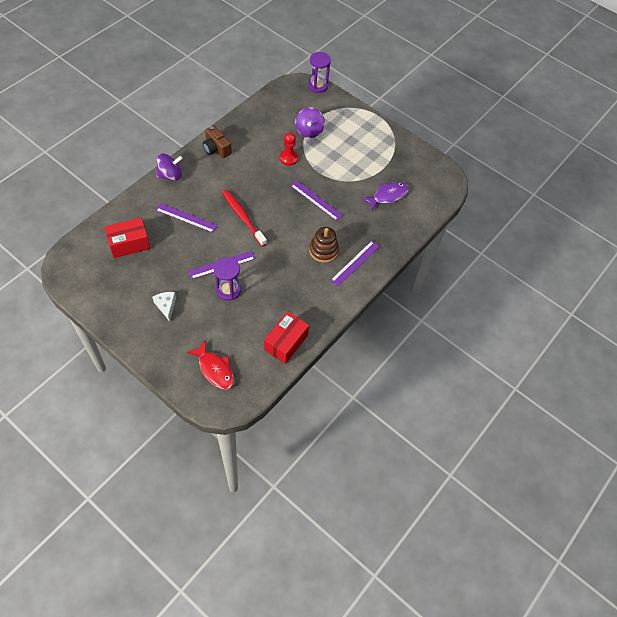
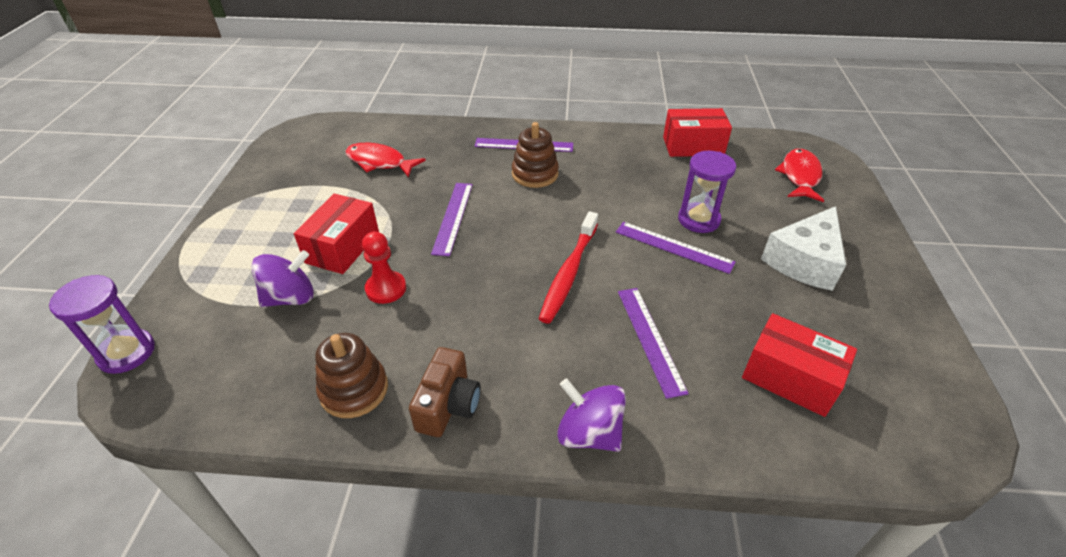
camera: 120 degrees left, 15 degrees down
(166, 306) = (804, 261): white cheese -> white cheese, size x1.81
(246, 130) = (354, 389): none -> brown stacking toy
(327, 156) = (342, 247): none -> red box
(388, 196) = (379, 162): purple fish -> red fish

